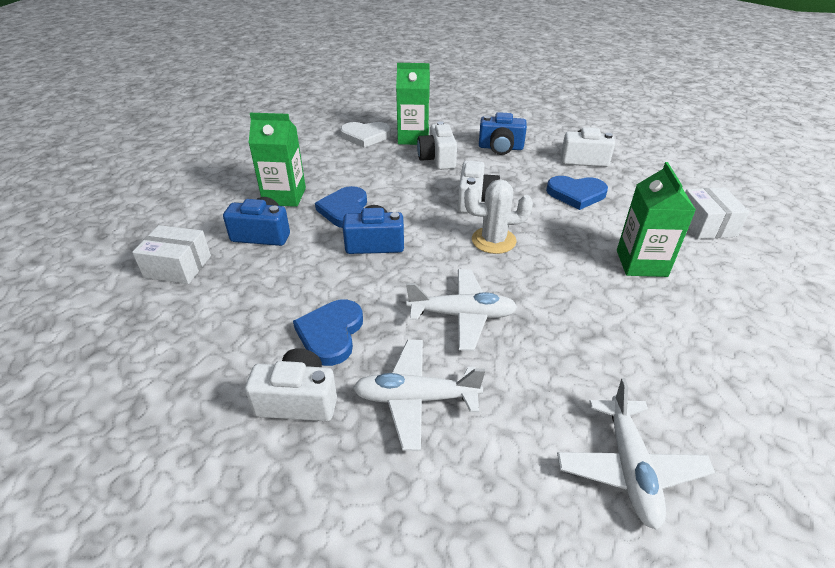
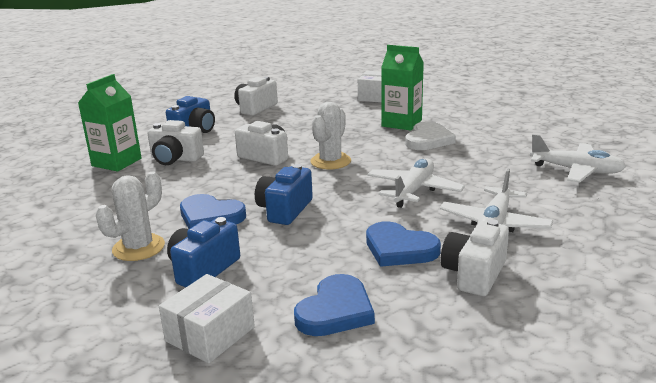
camera: 65 degrees left, 15 degrees down
(284, 196) = (138, 248): green carton -> white cactus
(365, 136) = (73, 185): white heart -> white heart (428, 140)
(576, 194) = (300, 121): blue heart -> blue heart (335, 311)

